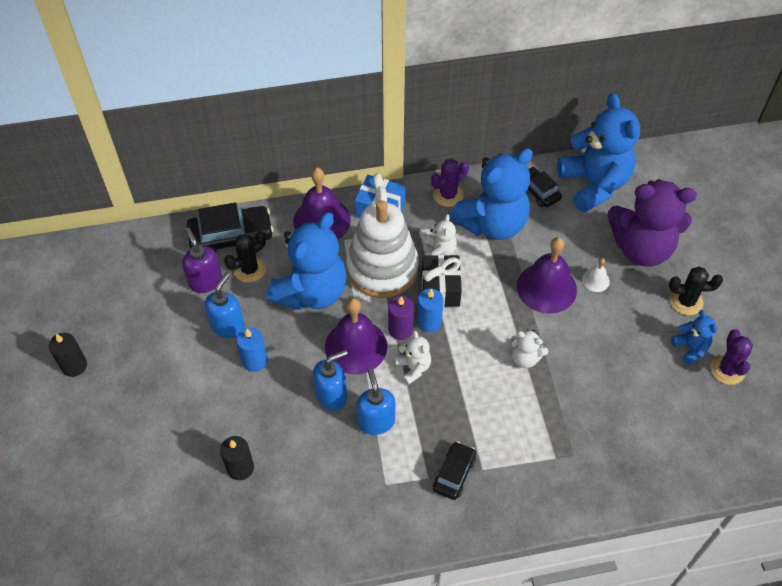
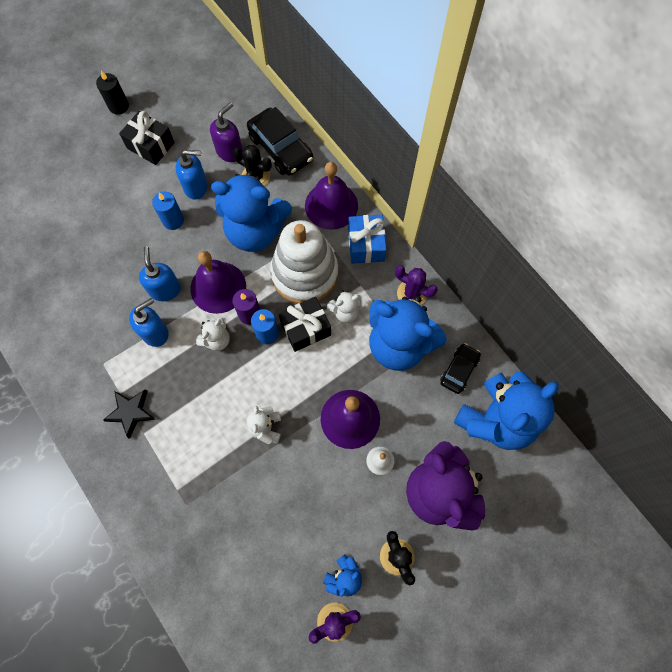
camera: 65 degrees right, 15 degrees up
(148, 351) = (150, 145): none -> black gift
(240, 468) = (78, 255): black candle -> none
(332, 395) = (165, 289): blue soap dispenser -> blue soap dispenser turned 135 degrees counterclockwise
(454, 474) = (131, 412): black car -> black star

